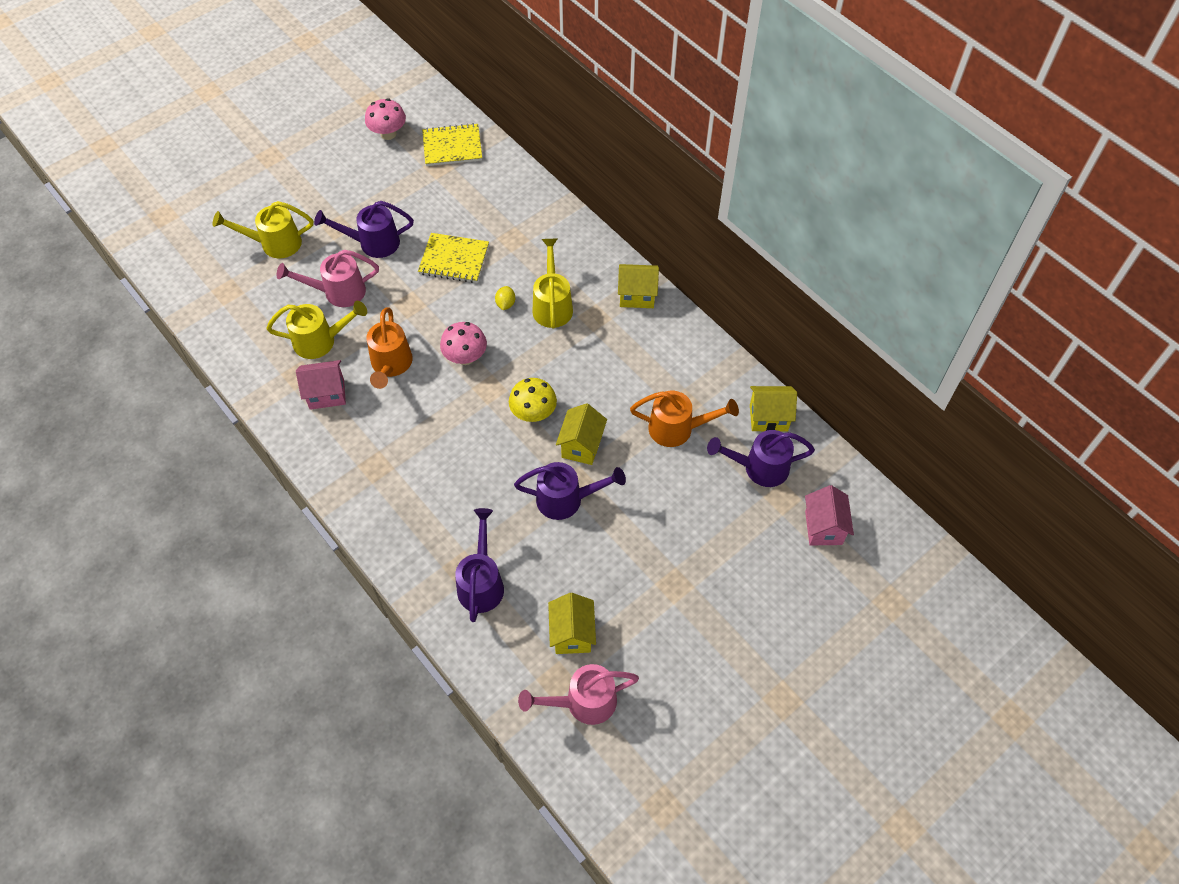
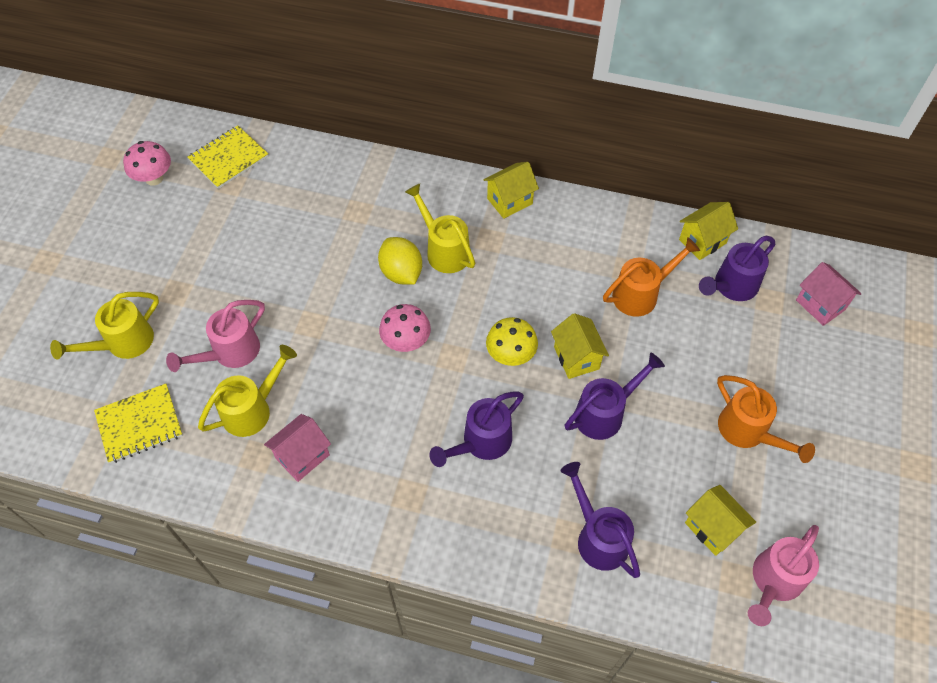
camera: 35 degrees left, 0 degrees up
(373, 243) = (226, 287): purple watering can -> purple watering can (481, 442)
(391, 365) = (342, 391): orange watering can -> orange watering can (748, 432)
(454, 259) = (319, 259): yellow notebook -> yellow notebook (139, 424)
(505, 304) = (401, 273): yellow lemon -> yellow lemon, size x1.92

